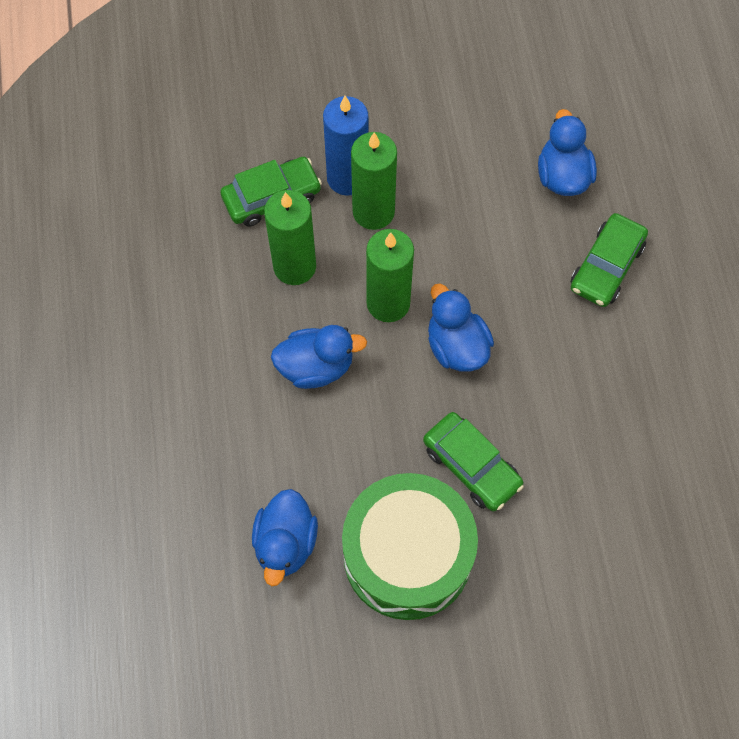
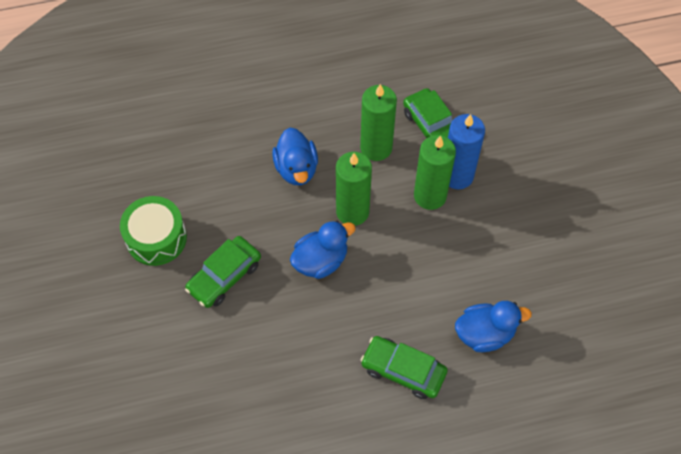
camera: 85 degrees right, 5 degrees down
(285, 543) = (164, 162): blue duck -> none
(407, 555) = (156, 238): green drum -> green drum, size x0.66

